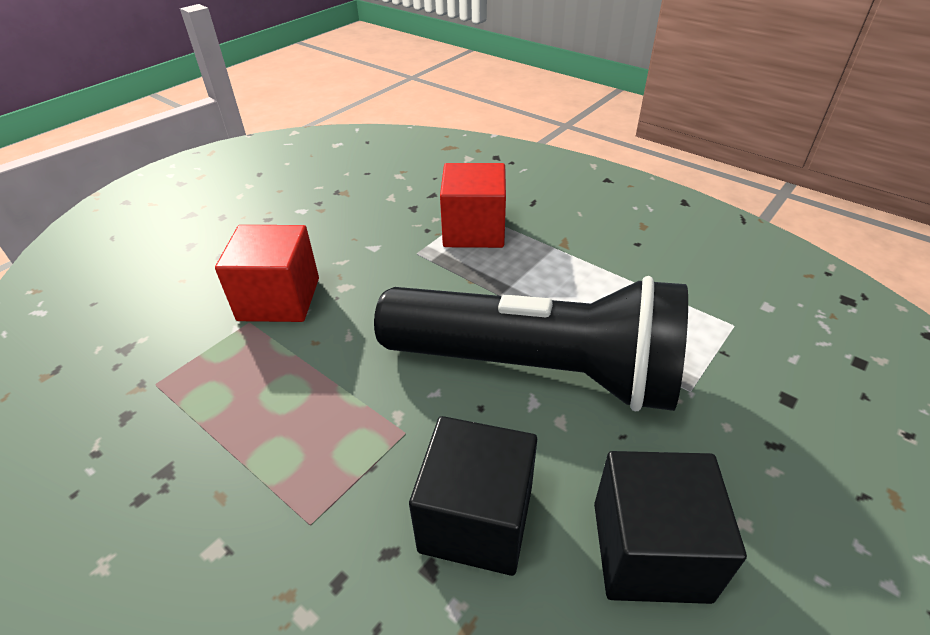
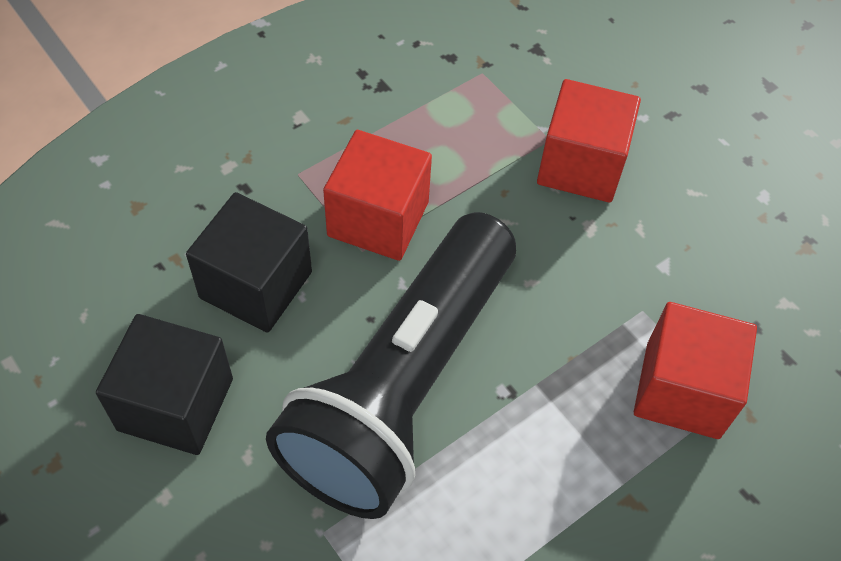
camera: 100 degrees right, 15 degrees up
(363, 428) = (378, 219): none -> red cube

